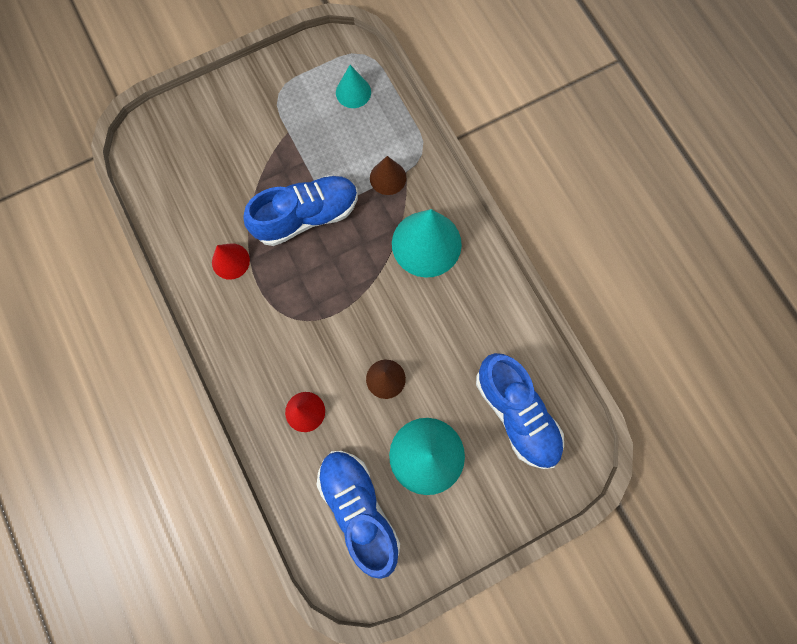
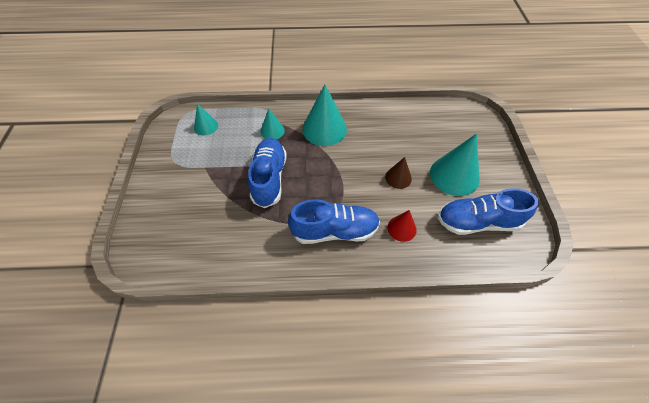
camera: 65 degrees left, 20 degrees down
(230, 261) = (272, 233): red cone -> none
(388, 178) = (272, 131): brown cone -> turquoise cone
(516, 413) = (443, 128): blue shoe -> blue shoe (334, 231)

